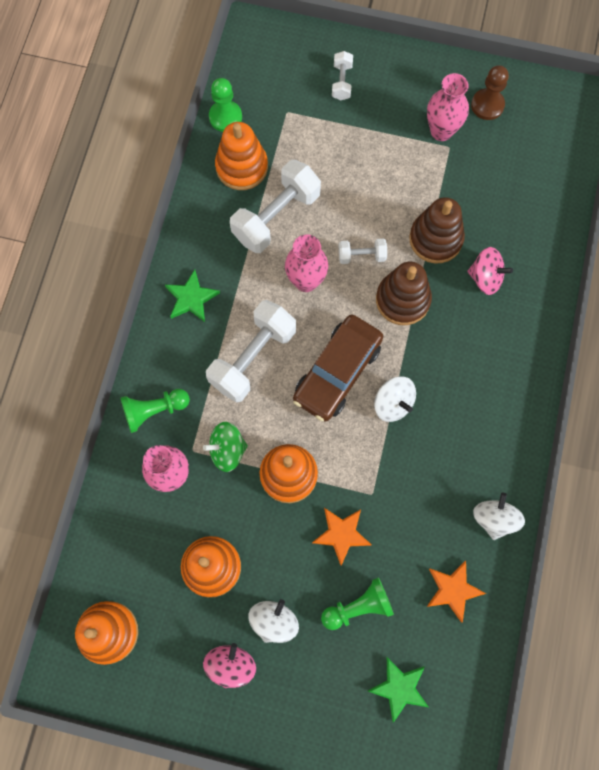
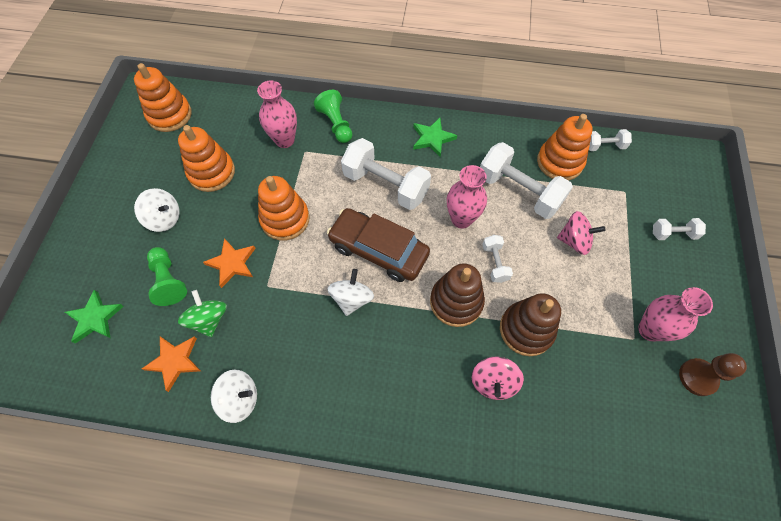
camera: 85 degrees right, 10 degrees down
(225, 117) = (604, 146): green pawn -> white dumbbell
(227, 450) = (305, 174): green spinning top -> green spinning top (209, 319)
(231, 665) = (134, 192): pink spinning top -> pink spinning top (574, 241)
(393, 403) = (352, 299): white spinning top -> white spinning top turned 150 degrees clockwise

